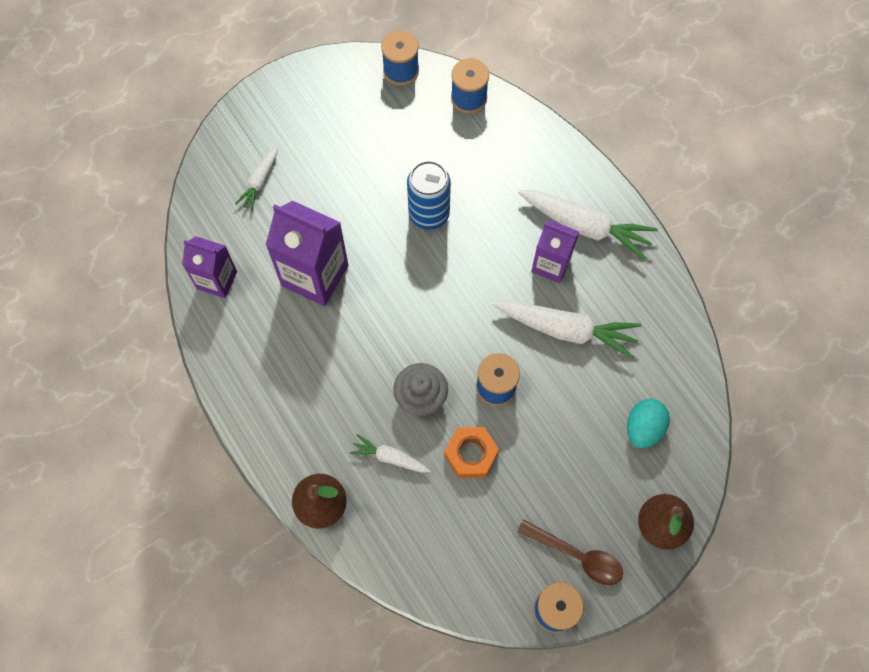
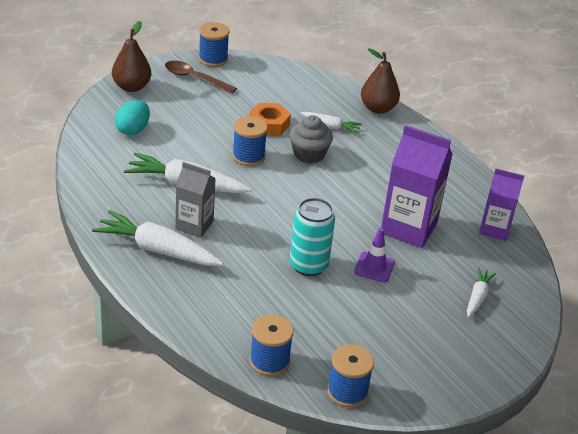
camera: 175 degrees right, 30 degrees down
(360, 215) = (374, 267): none -> purple traffic cone
(429, 214) = (308, 265): blue can -> turquoise can
(551, 264) = (194, 225): purple carton -> grey carton

